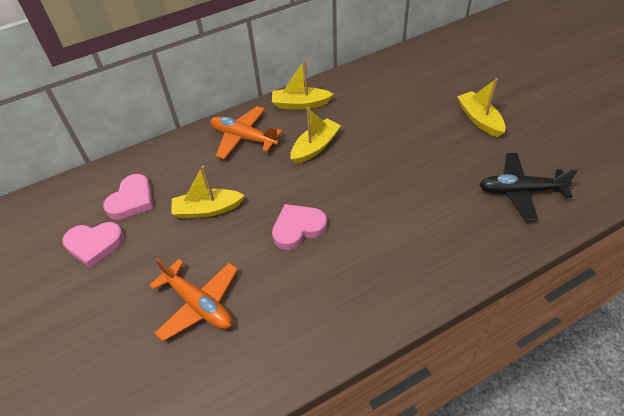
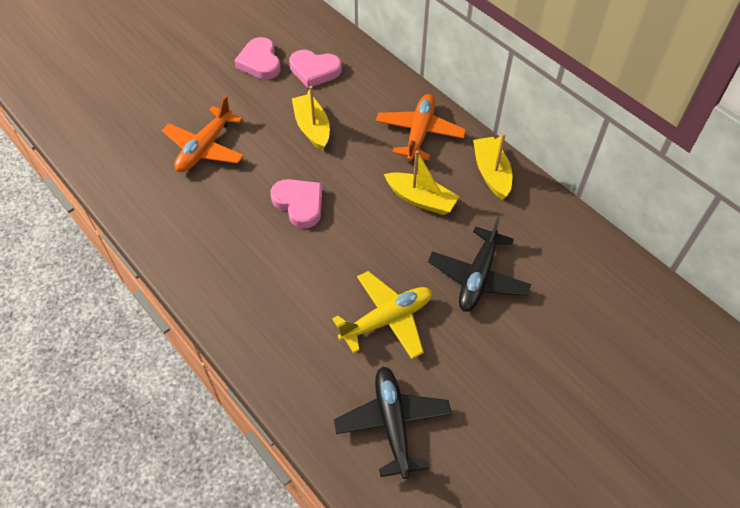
camera: 75 degrees right, 5 degrees up
(396, 127) = (478, 277): none -> black plane
(429, 183) = (387, 319): none -> yellow plane
(479, 119) = (520, 374): yellow boat -> none

